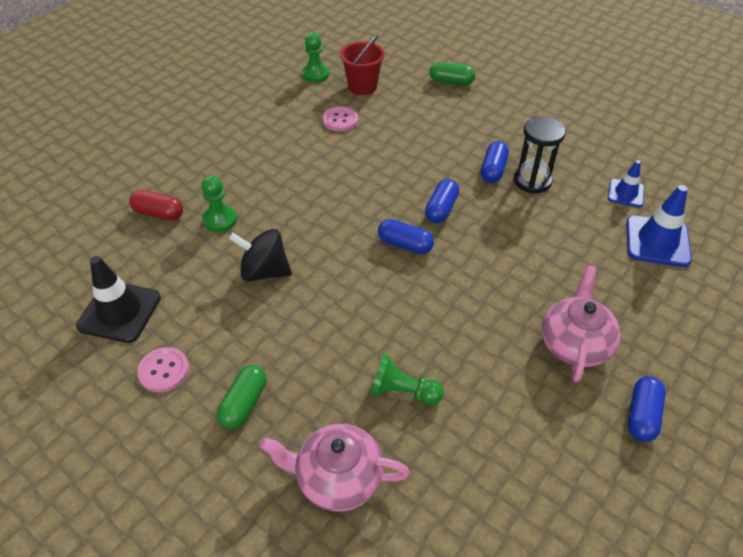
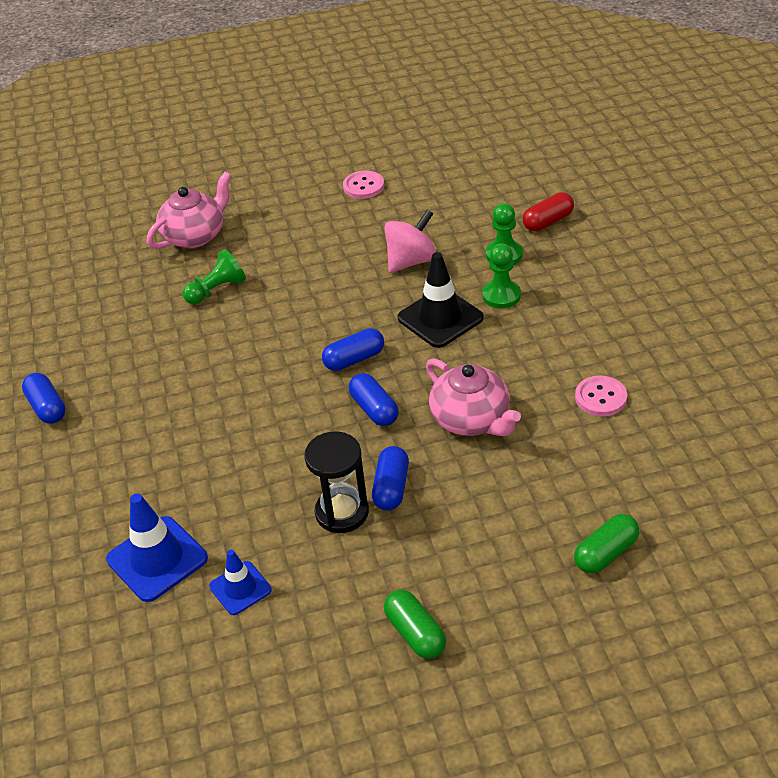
camera: 130 degrees right, 5 degrees down
(119, 312) = (443, 178): black traffic cone -> black traffic cone (440, 318)
(244, 403) = (295, 214): green capsule -> green capsule (415, 633)
(264, 271) = (411, 261): black spinning top -> pink spinning top
(315, 74) = (727, 416): green pawn -> green pawn (501, 295)
(362, 87) = (662, 450): red bucket -> none
(493, 170) = (391, 488): blue capsule -> blue capsule turned 45 degrees clockwise
(575, 343) = (140, 410): pink teapot -> pink teapot (471, 419)

